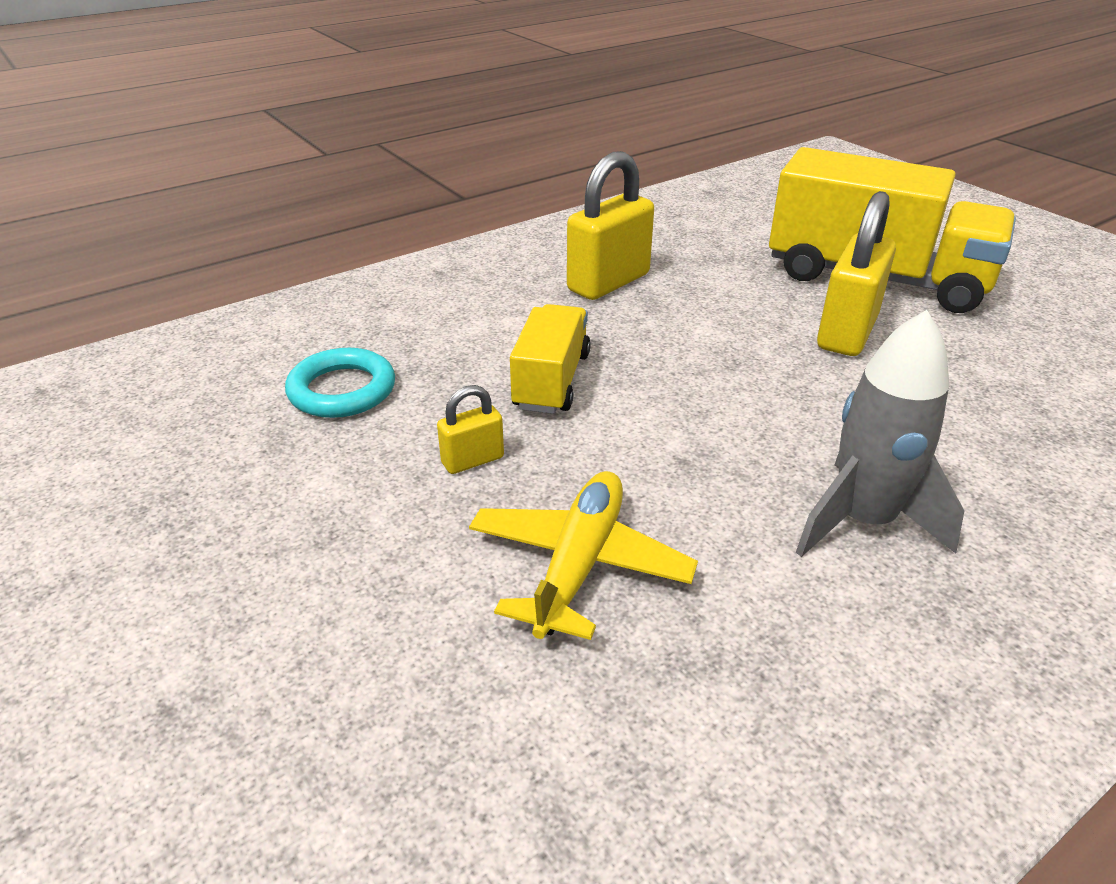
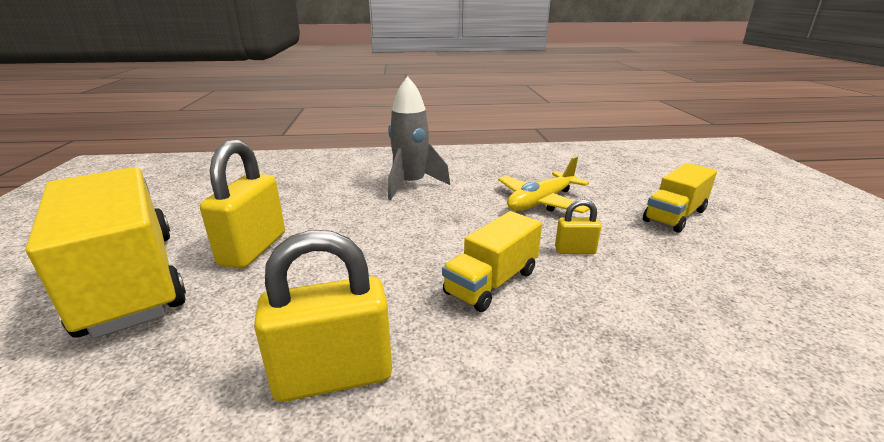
camera: 150 degrees left, 10 degrees down
(298, 624) = (674, 216): none -> yellow truck
(342, 390) = (676, 332): turquoise ring -> none
(846, 332) = (253, 249): yellow padlock -> yellow padlock turned 45 degrees counterclockwise

